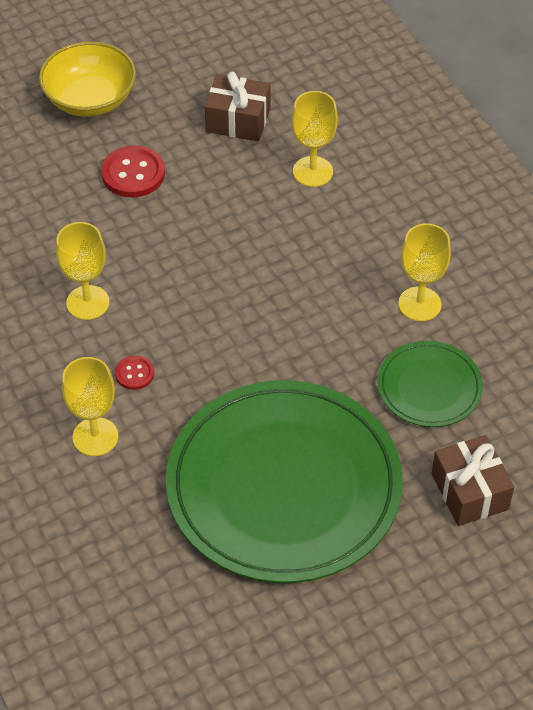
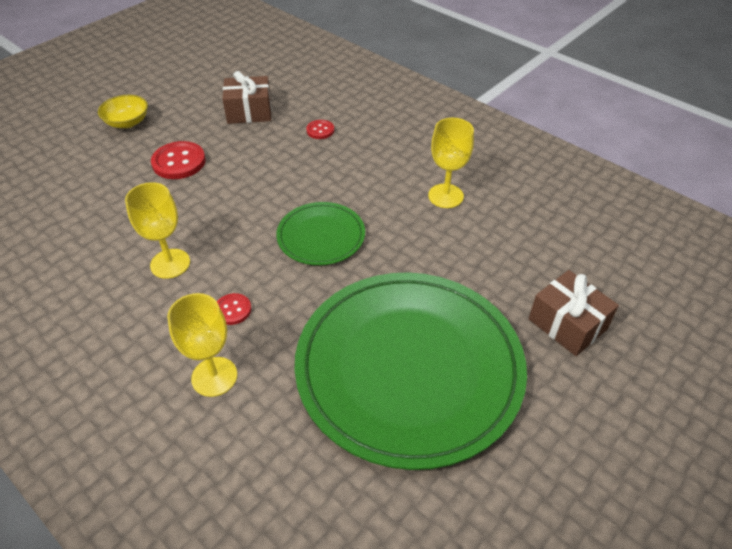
camera: 20 degrees left, 5 degrees down
(90, 99) = (127, 122): yellow bowl -> yellow bowl, size x0.62
(312, 171) = (320, 130): yellow goblet -> red button
(429, 387) = (487, 252): green plate -> green plate (321, 236)

